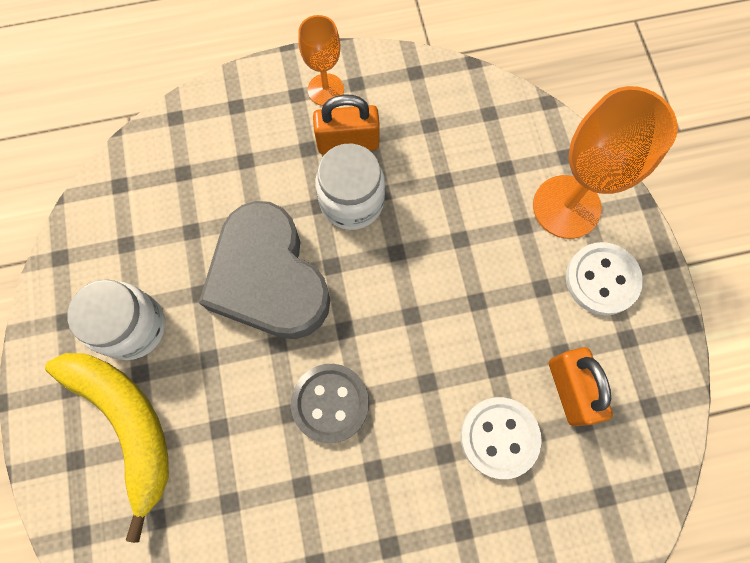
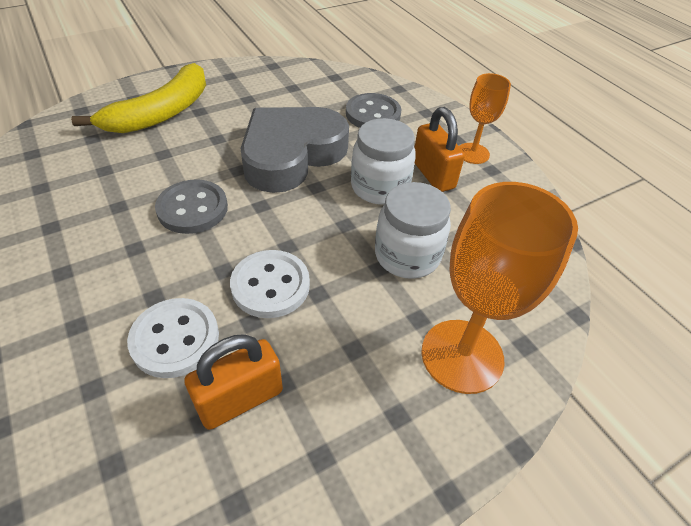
camera: 70 degrees right, 25 degrees down
(133, 327) = (233, 102): white jar -> white jar (407, 255)
(220, 166) = (373, 114): none -> grey button
(602, 279) = (388, 411): white button -> white button (270, 285)

